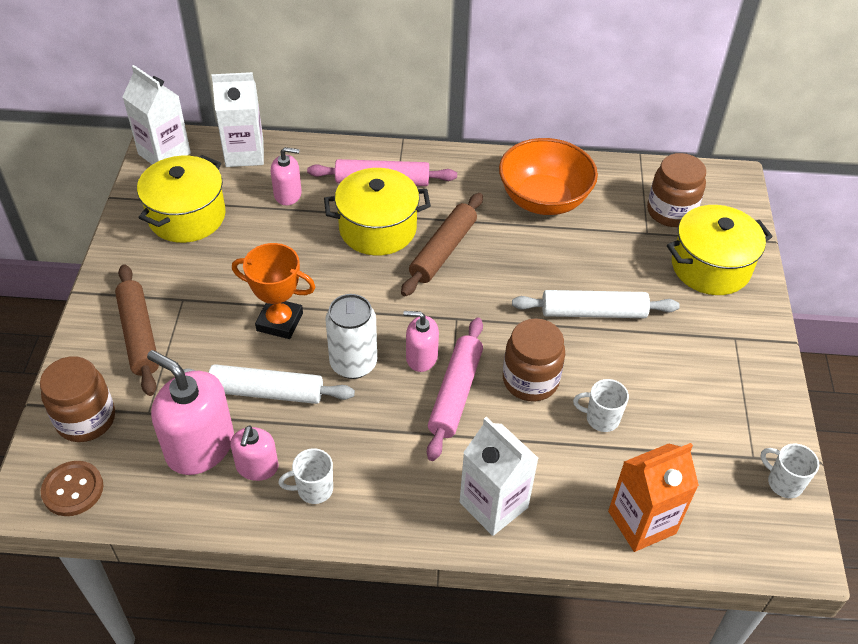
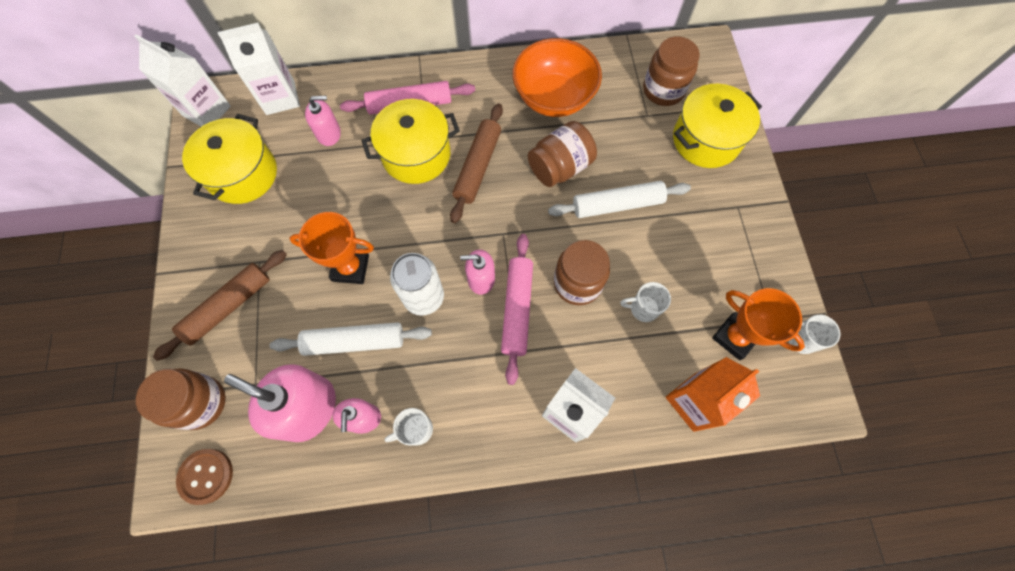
camera: 10 degrees left, 20 degrees up
(139, 335) = (228, 307): brown rolling pin -> brown rolling pin turned 75 degrees clockwise
(535, 266) = (560, 167): none -> brown jar
(704, 466) = (735, 337): none -> orange trophy

